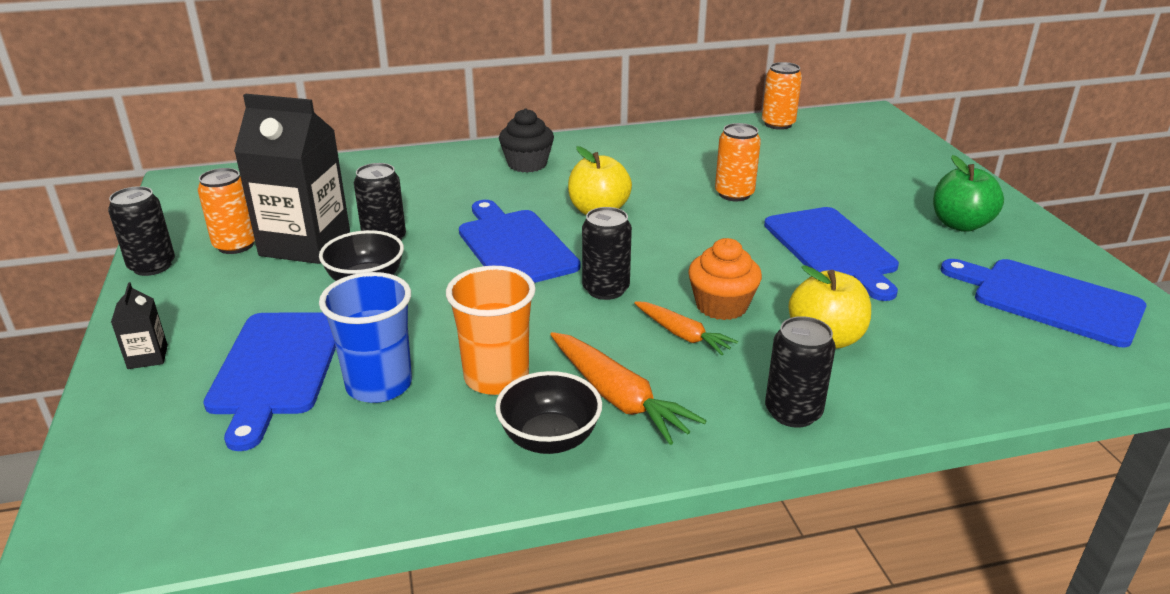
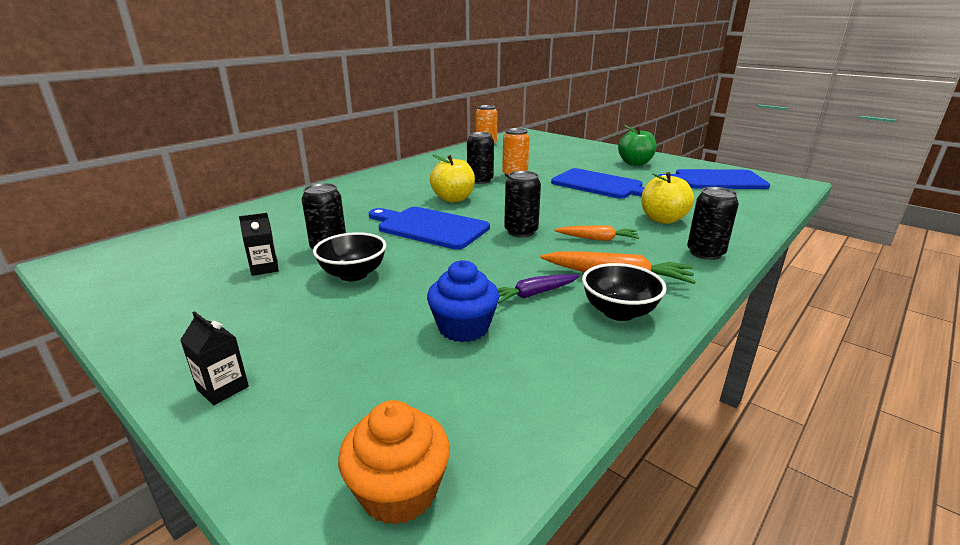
camera: 35 degrees left, 5 degrees down
(152, 266) = (126, 325): black can -> black can (480, 180)
(235, 245) = (198, 286): orange can -> none
(277, 368) = (365, 348): blue cutting board -> none
(305, 244) = (264, 268): black carton -> black carton, size x0.42
(379, 385) = (463, 327): blue cup -> blue cupcake
(496, 377) = (533, 294): orange cup -> purple carrot
(527, 164) = (369, 188): black cupcake -> none
(721, 306) = (593, 221): orange cupcake -> orange cupcake (399, 491)

